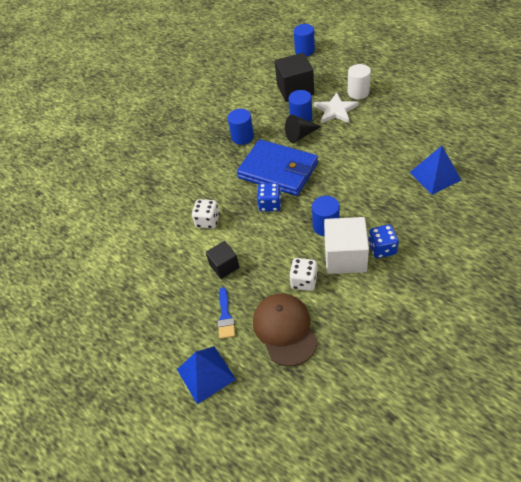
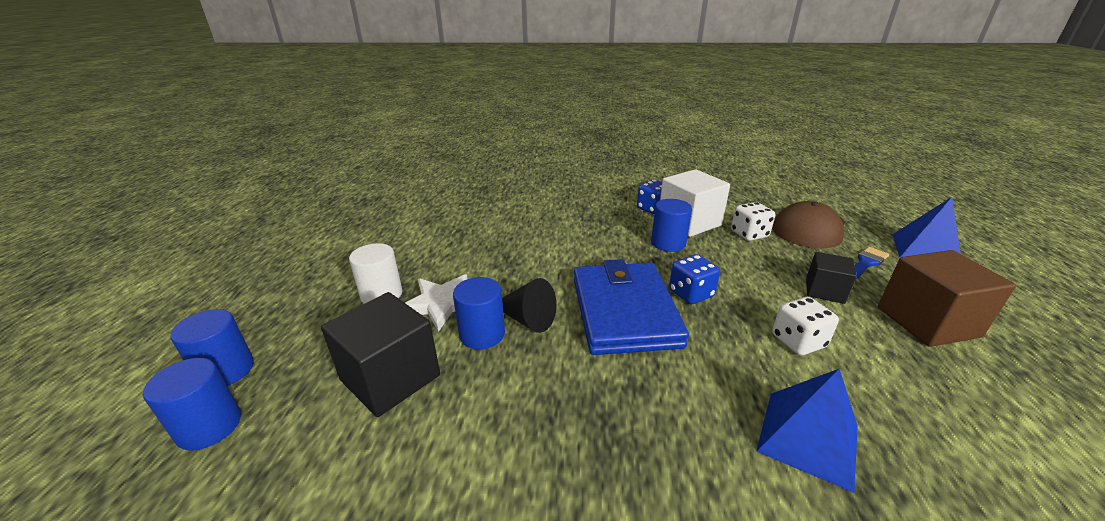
camera: 130 degrees left, 20 degrees down
(170, 287) = (927, 322): none -> brown cube
(242, 137) = (586, 394): blue cylinder -> blue cylinder (226, 371)
(435, 176) = (527, 206): blue pyramid -> blue pyramid (808, 438)

